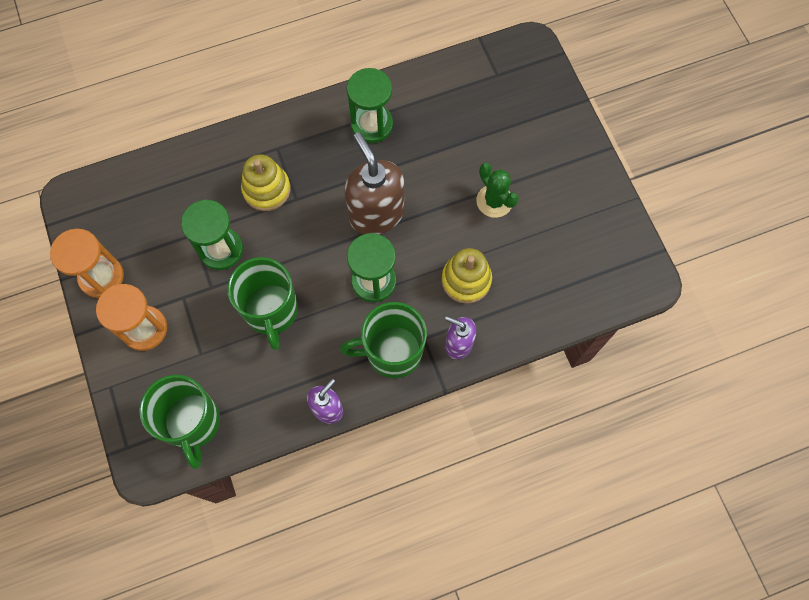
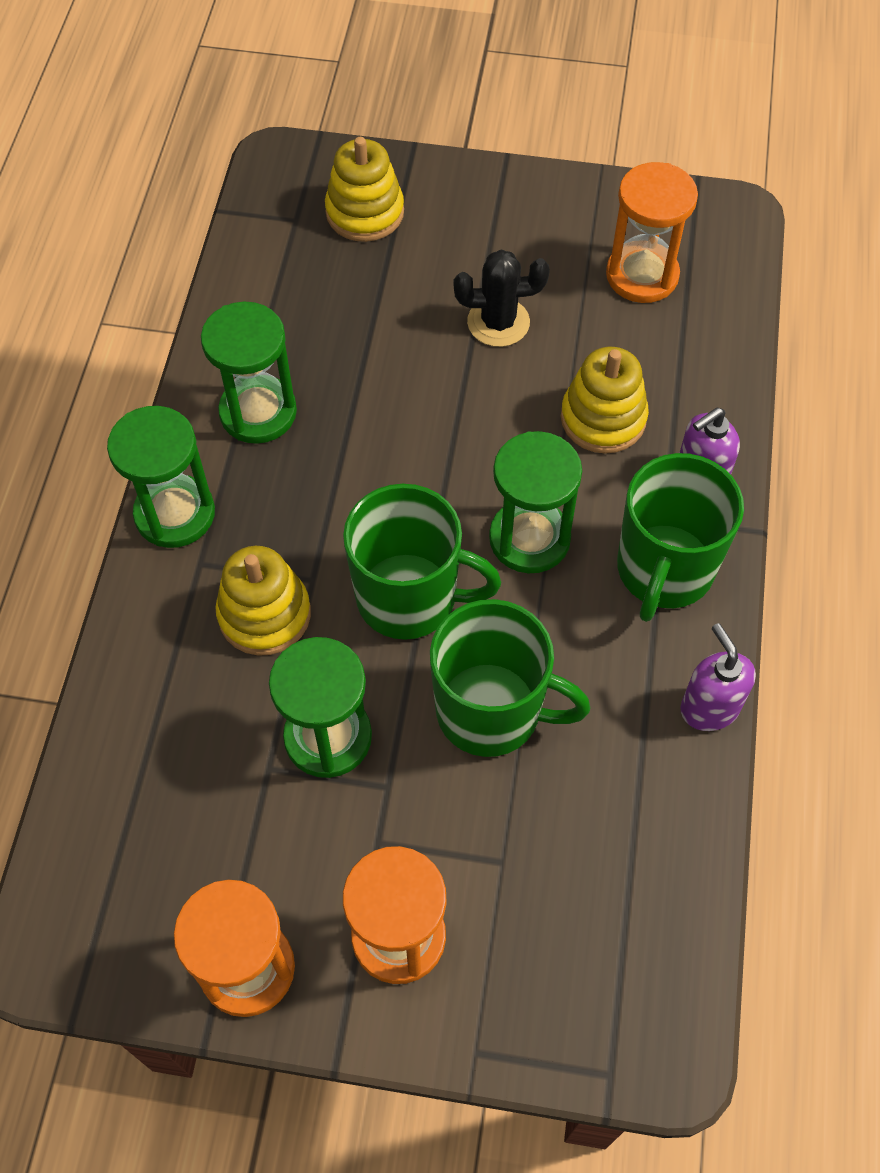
camera: 60 degrees left, 10 degrees down
(193, 423) = (624, 934): green mug -> green mug (409, 598)
(296, 123) = (175, 514): none -> green hourglass
(376, 214) = (417, 480): brown soap dispenser -> none
(494, 201) = (498, 322): green cactus -> black cactus
(523, 102) = (365, 212): none -> yellow stacking toy
(572, 254) = (642, 275): none -> orange hourglass

